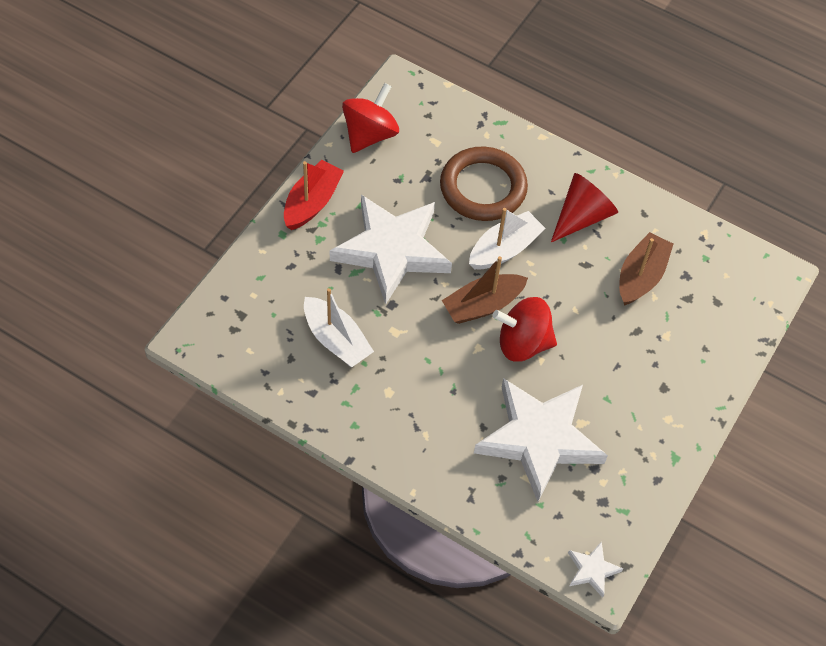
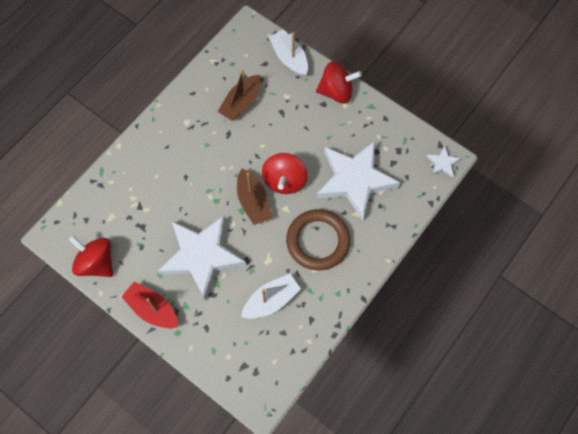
camera: 80 degrees left, 10 degrees up
(483, 188) = (157, 190): brown ring -> brown ring (318, 241)
(504, 249) = (210, 182): white boat -> white boat (289, 58)
(582, 216) = (190, 130): red cone -> none
(641, 276) = (241, 103): brown boat -> brown boat turned 90 degrees counterclockwise
(690, 405) = (336, 92): none -> red spinning top

